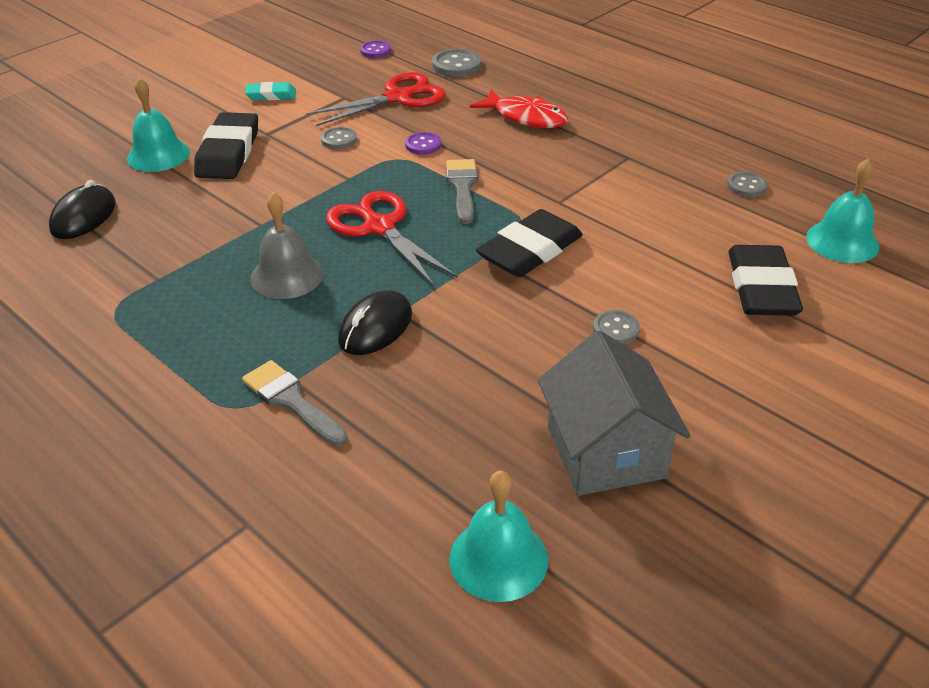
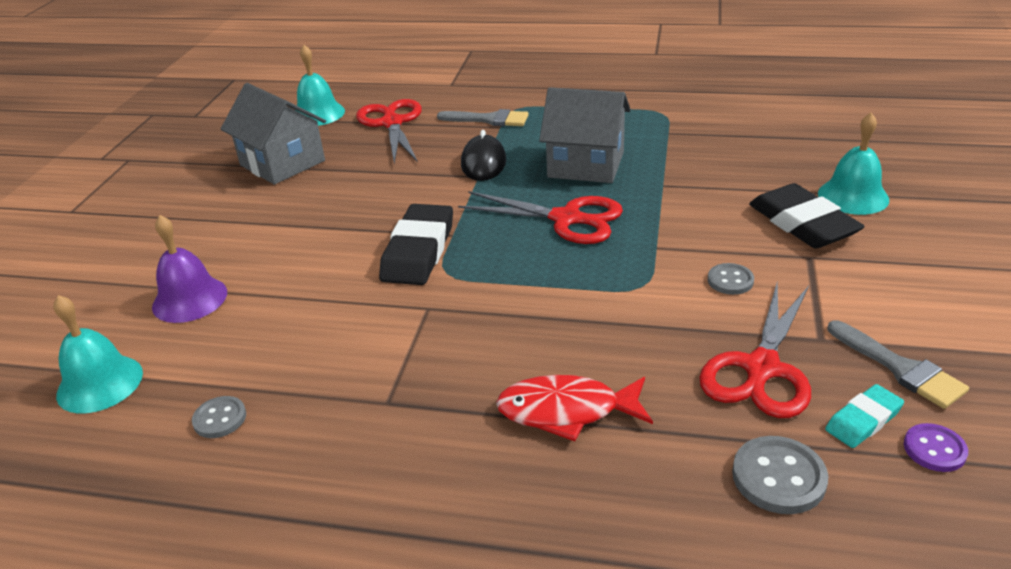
camera: 150 degrees right, 5 degrees down
(84, 217) = (796, 139): black mouse -> none
(271, 95) = (900, 302): turquoise eraser -> turquoise eraser (863, 420)
(287, 276) = (586, 165): grey bell -> grey house
(411, 465) = (392, 123): none -> red scissors
(423, 145) = (637, 313): purple button -> none
(462, 187) = (538, 282): grey brush -> grey brush (900, 368)
(616, 329) = (308, 223): grey button -> none
(761, 288) = (189, 299): black eraser -> purple bell

